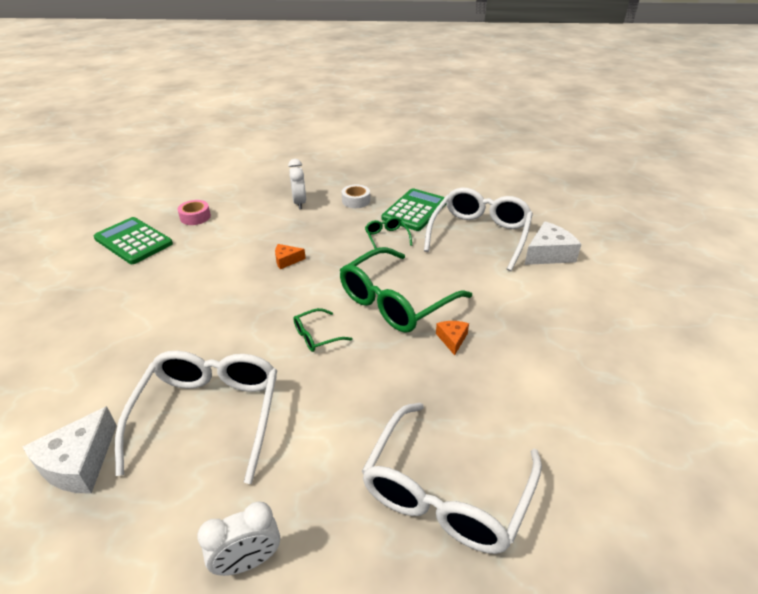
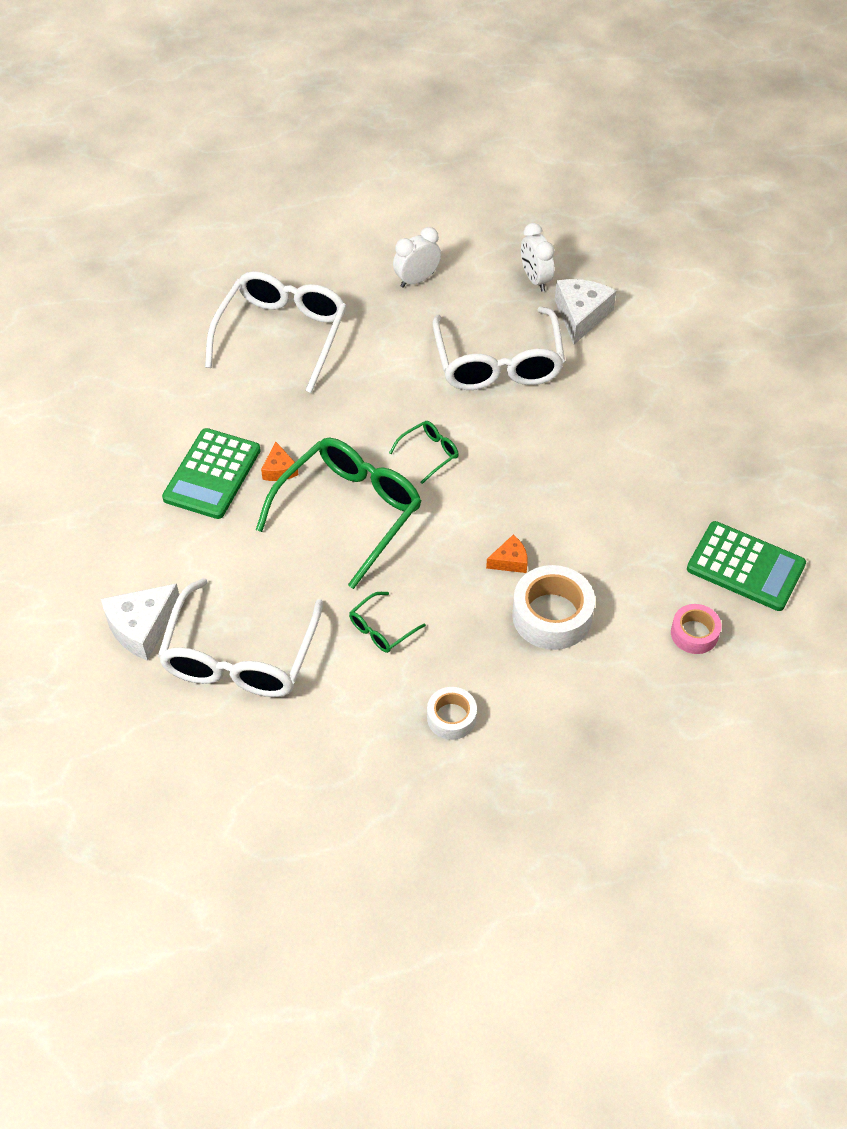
camera: 170 degrees right, 15 degrees up
(275, 232) = (552, 615): none -> white tape
(299, 203) = (546, 697): white clock -> white clock (535, 279)
(386, 237) = (381, 629): green glasses -> green glasses turned 75 degrees clockwise
(415, 210) = (346, 705): green calculator -> green calculator (212, 474)

